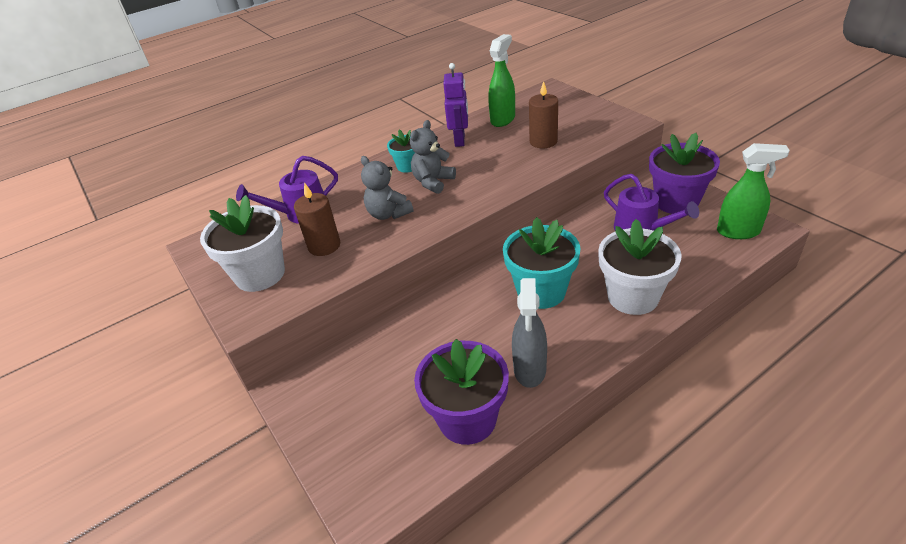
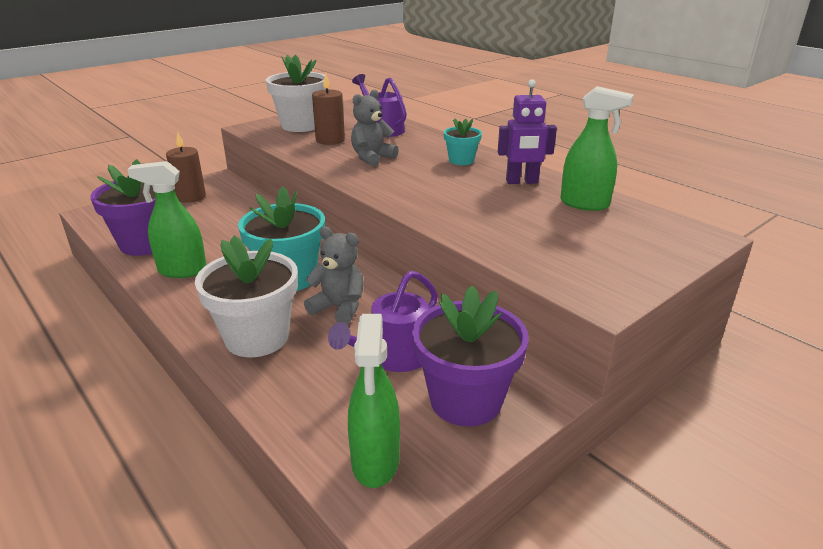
camera: 80 degrees right, 10 degrees down
(433, 182) = (427, 172): grey teddy bear -> grey teddy bear (339, 308)
(530, 369) = (182, 270): grey spray bottle -> green spray bottle
(543, 141) = (525, 229): brown candle -> brown candle (190, 197)

